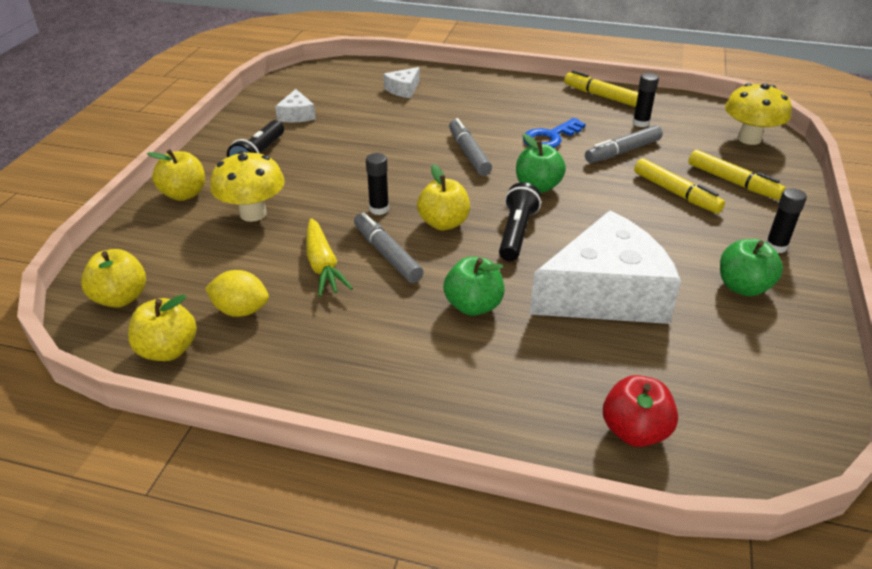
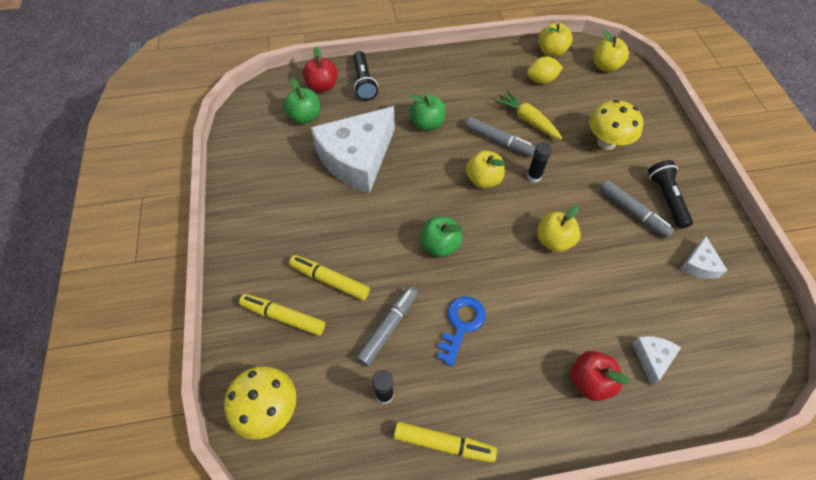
camera: 155 degrees right, 20 degrees up
(184, 194) = (666, 142): yellow apple -> yellow apple (553, 240)
(296, 115) = (699, 265): white cheese -> white cheese turned 135 degrees counterclockwise
(464, 92) = (589, 381): none -> red apple
(469, 153) = (516, 268): grey marker -> grey marker (633, 212)
(516, 233) = (431, 188): black flashlight -> black flashlight (364, 82)
(743, 287) = (274, 194): green apple -> green apple (305, 117)
(776, 246) = (250, 242): black glue stick -> none

